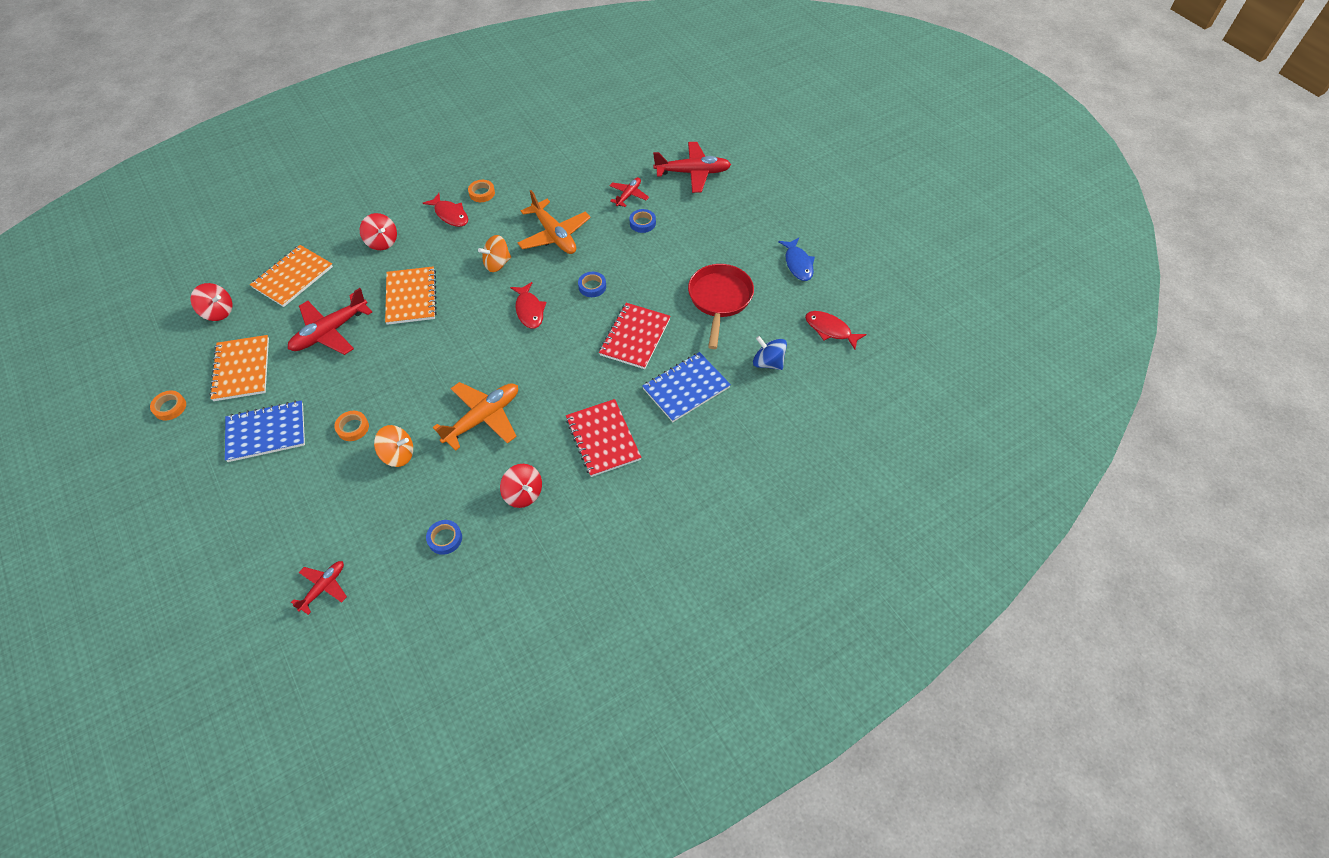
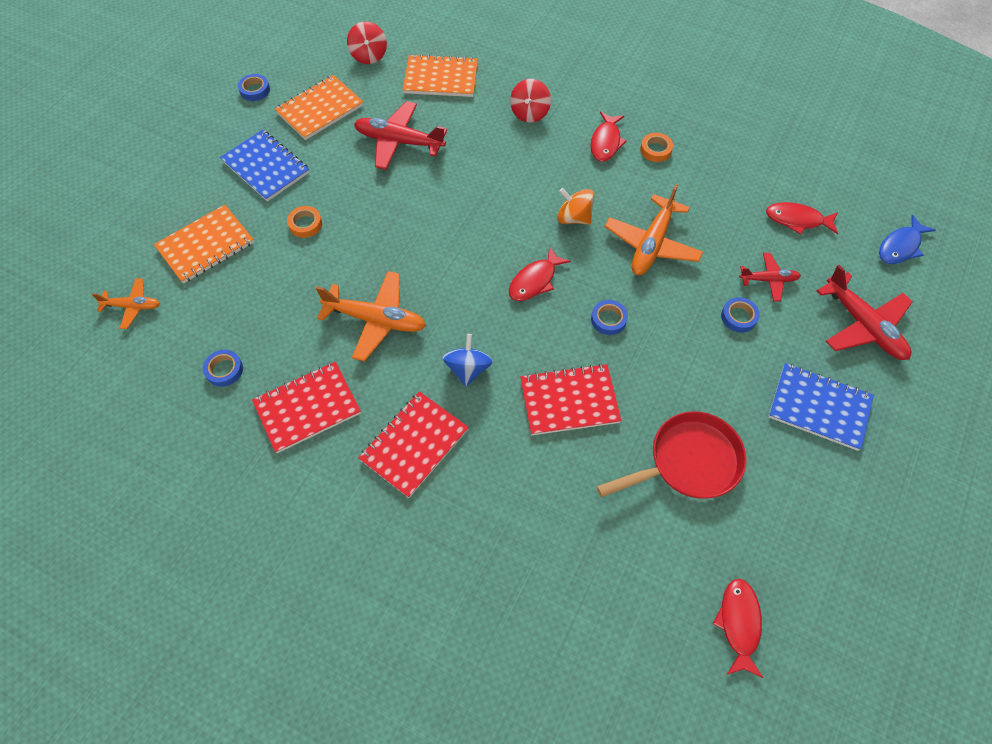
camera: 60 degrees right, 5 degrees up
(170, 407) = (255, 90): orange tape -> blue tape
(324, 587) = (133, 306): red plane -> orange plane
(398, 454) = (296, 276): orange spinning top -> none
(411, 297) = (481, 175): orange notebook -> orange notebook (206, 245)
(523, 494) = (307, 408): red spinning top -> red notebook
(598, 158) = (797, 220): none -> red fish
(686, 388) = (533, 494): blue notebook -> blue notebook (819, 407)
(768, 362) = (632, 569): blue spinning top -> blue spinning top (468, 369)
(798, 264) = (817, 526): blue fish -> blue fish (900, 246)

